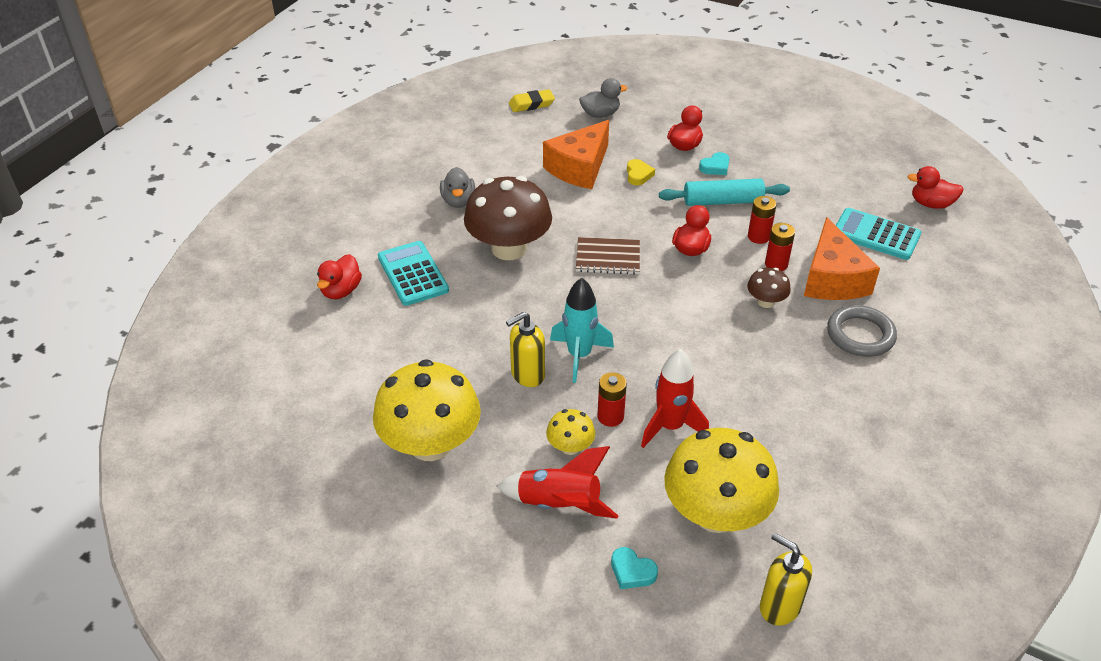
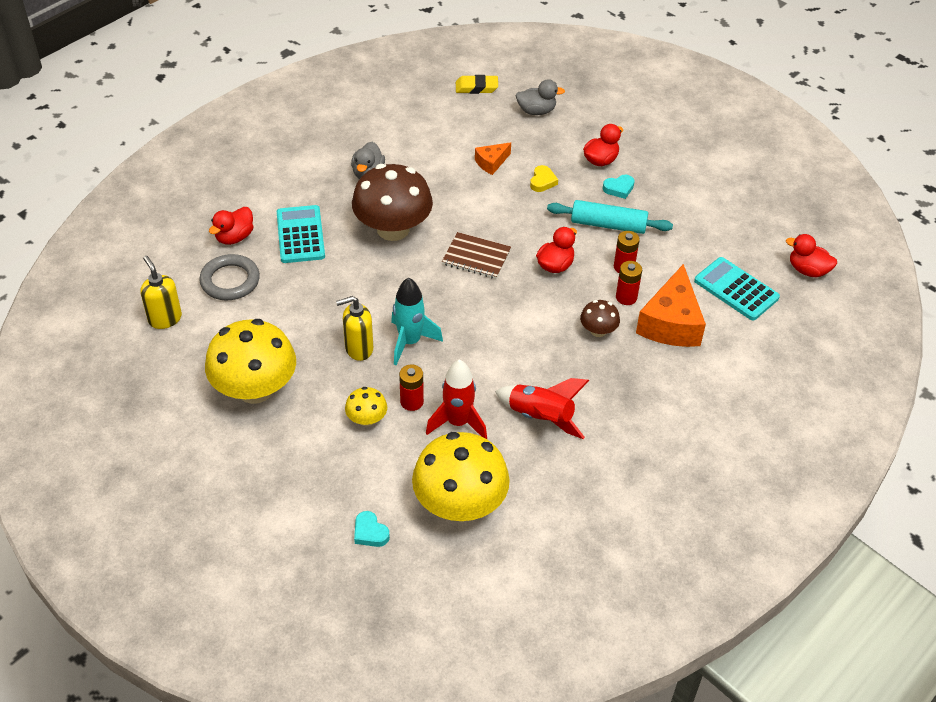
camera: 15 degrees right, 5 degrees up
(559, 505) = (336, 464): red rocket -> red rocket (541, 418)
(579, 168) = (491, 163): orange cheese -> orange cheese, size x0.51
(779, 607) = (474, 591): yellow soap dispenser -> yellow soap dispenser (165, 318)
(860, 335) = (668, 381): grey ring -> grey ring (230, 281)

